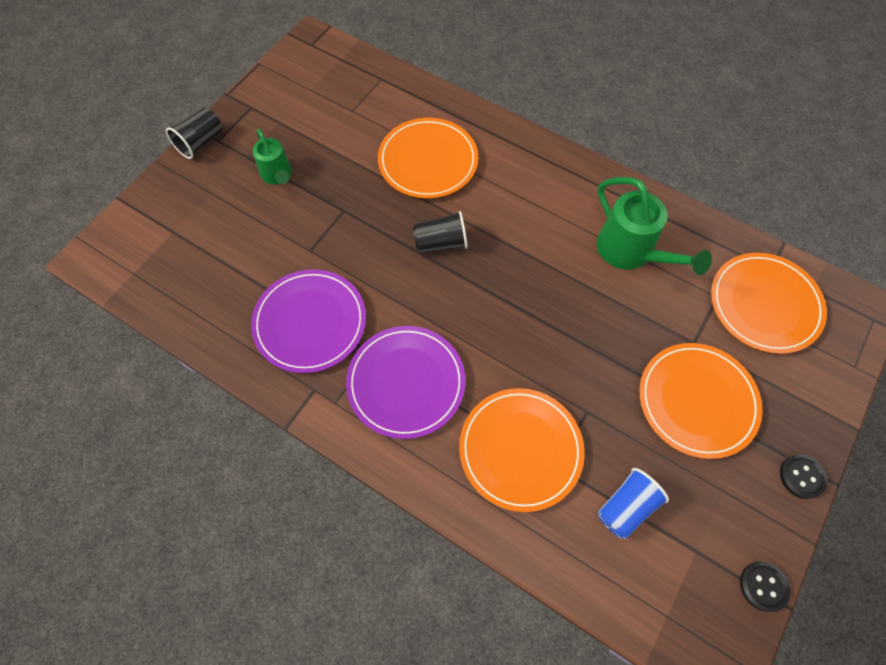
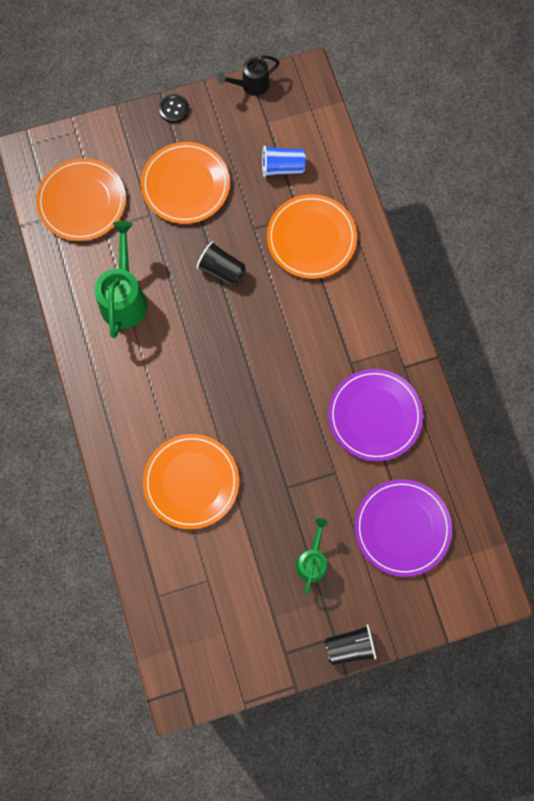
camera: 140 degrees left, 10 degrees up
(406, 382) = (345, 327): purple plate -> purple plate (402, 528)
(441, 243) = (241, 405): black cup -> black cup (221, 270)
(763, 586) = (251, 85): black button -> black watering can

